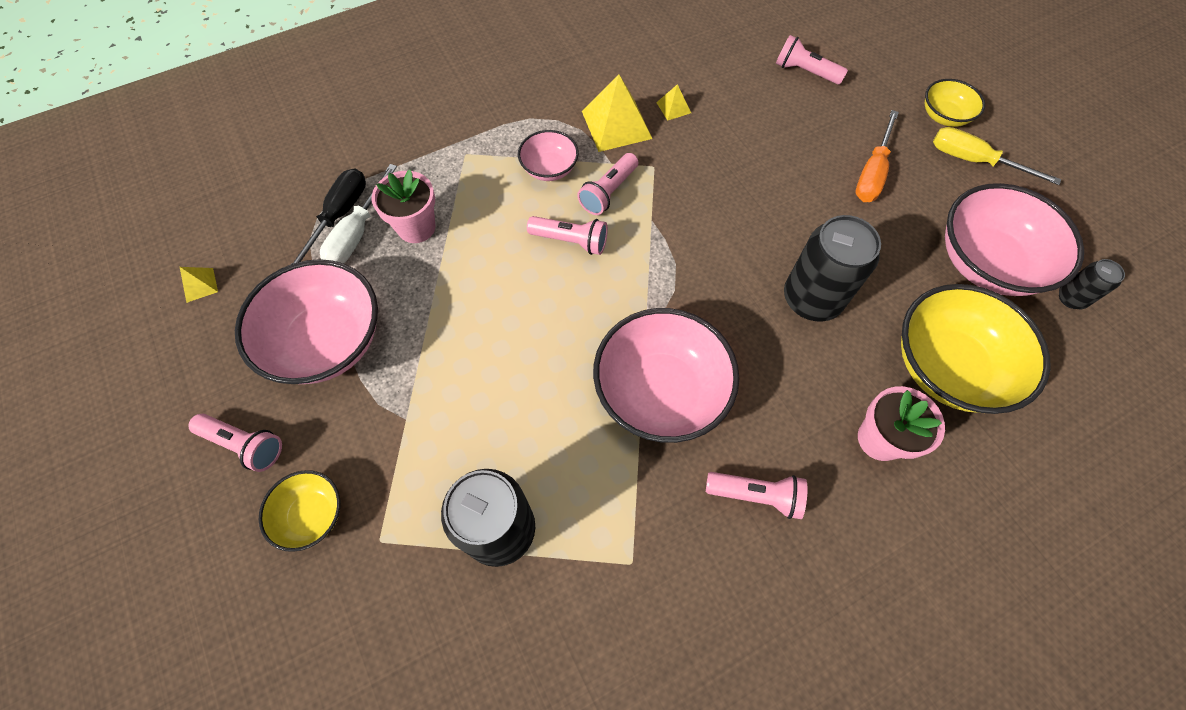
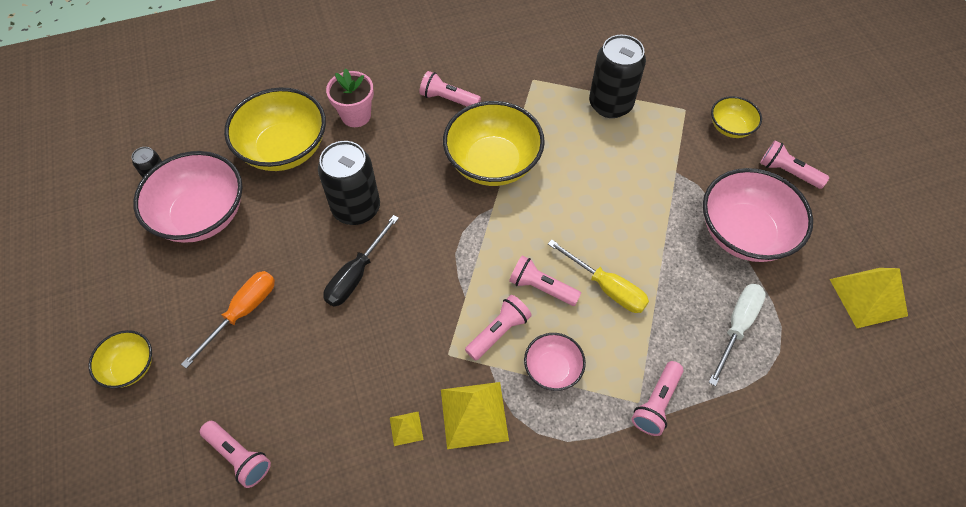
camera: 170 degrees left, 5 degrees down
(200, 285) = (868, 297): yellow pyramid -> yellow pyramid, size x2.09
(339, 216) = (758, 347): black screwdriver -> black screwdriver (356, 274)
(416, 227) = (682, 323): pink flower pot -> none
(448, 155) = (656, 403): none -> pink flashlight
(660, 391) = (493, 162): pink bowl -> yellow bowl
(973, 161) = (140, 310): yellow screwdriver -> yellow screwdriver (606, 287)

